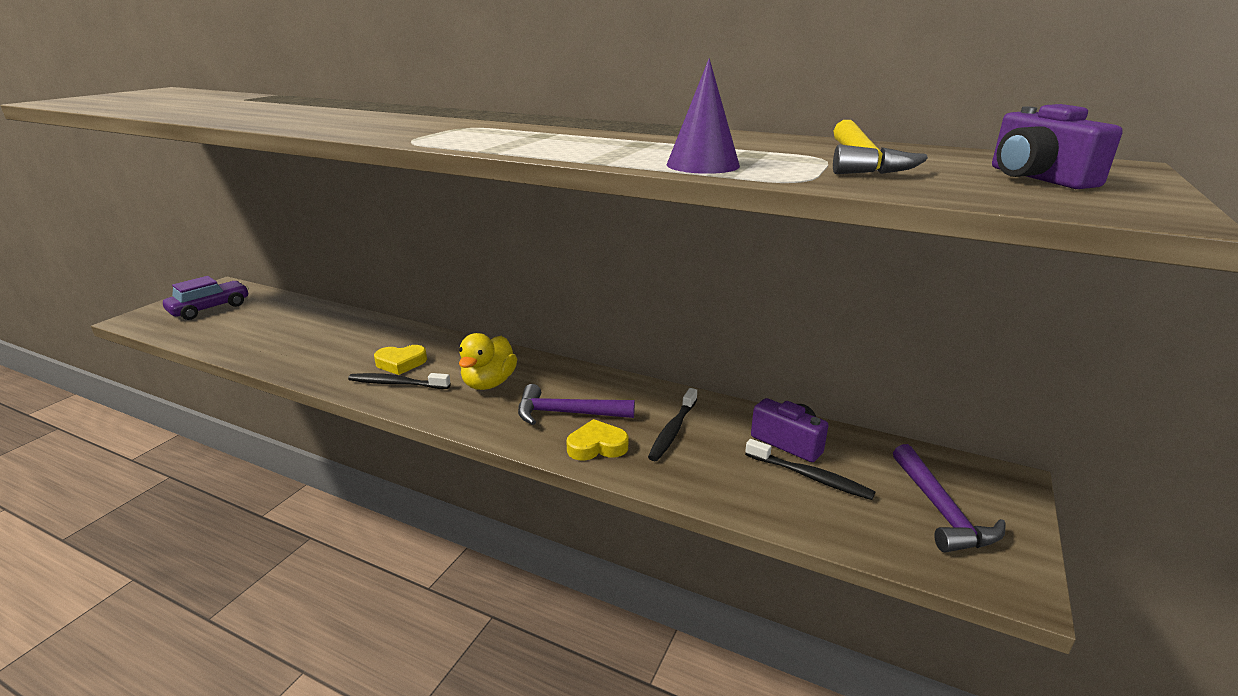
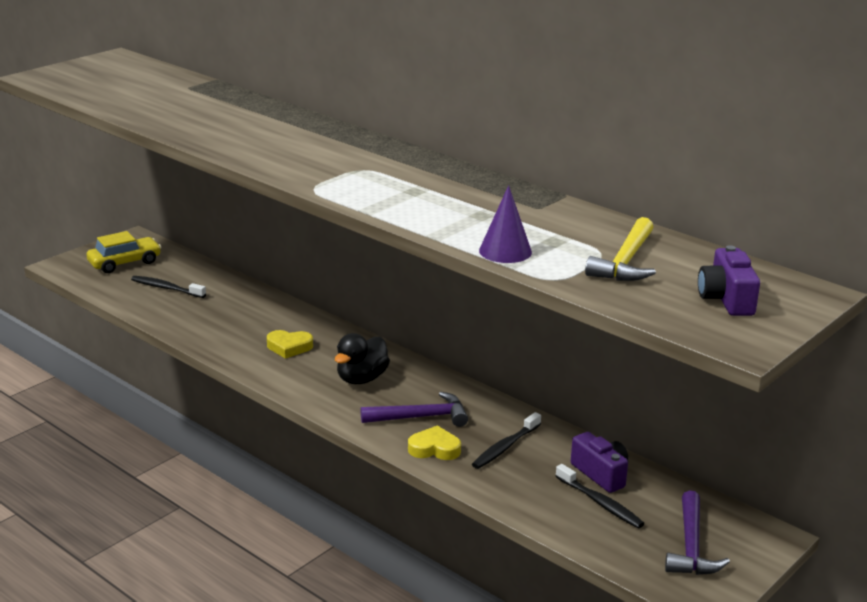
camera: 15 degrees right, 0 degrees up
(210, 308) = (125, 263): purple car -> yellow car
(397, 383) = (282, 366): black toothbrush -> black toothbrush (166, 288)
(489, 383) = (362, 379): yellow duck -> black duck
(567, 413) = (420, 417): purple hammer -> purple hammer turned 150 degrees clockwise

